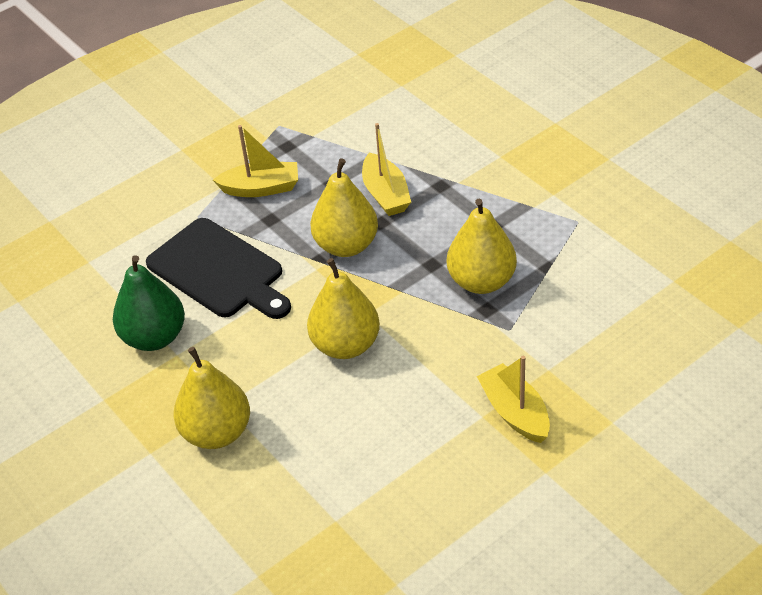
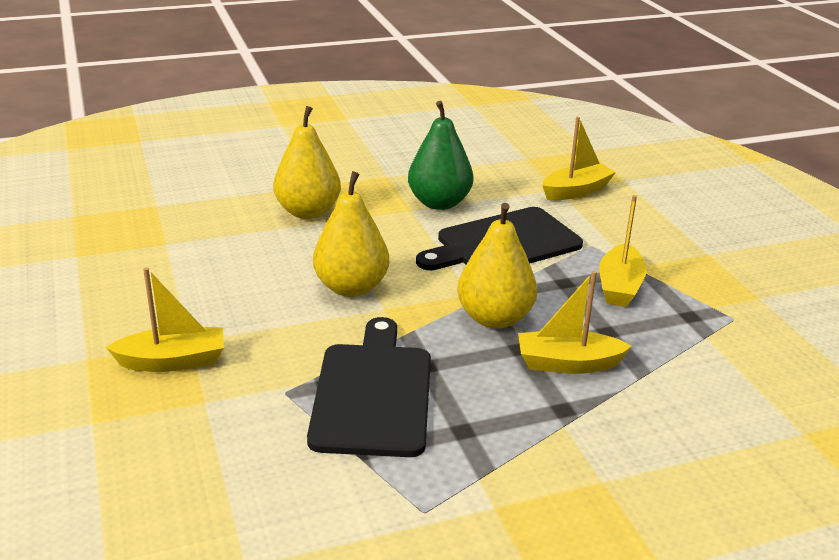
camera: 105 degrees right, 15 degrees down
(88, 247) = (576, 191): none -> yellow boat
(481, 281) = (373, 393): yellow pear -> black cutting board

